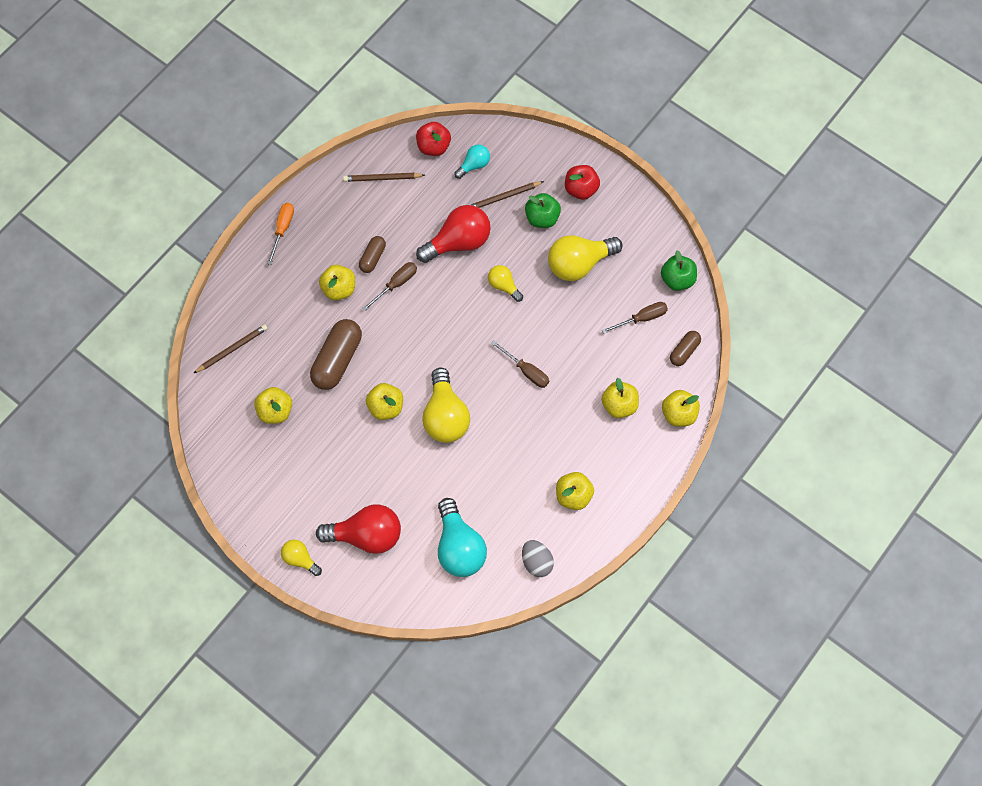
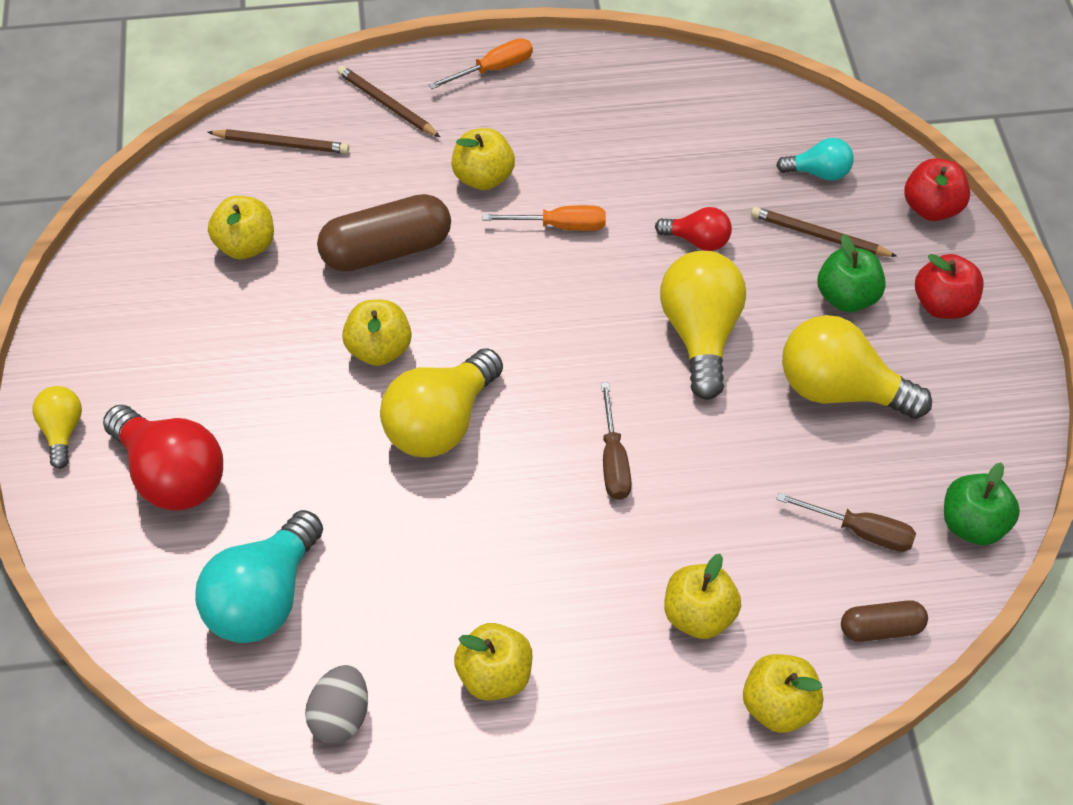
camera: 45 degrees right, 15 degrees down
(372, 258) = (565, 176): brown capsule -> none
(382, 178) = (680, 104): brown pencil -> brown pencil (387, 104)
(396, 284) = (560, 226): brown screwdriver -> orange screwdriver
(433, 146) = (787, 117): red apple -> red apple (931, 208)
(458, 242) = (697, 241): red light bulb -> red light bulb, size x0.54
(503, 286) = (701, 335): yellow light bulb -> yellow light bulb, size x1.87

